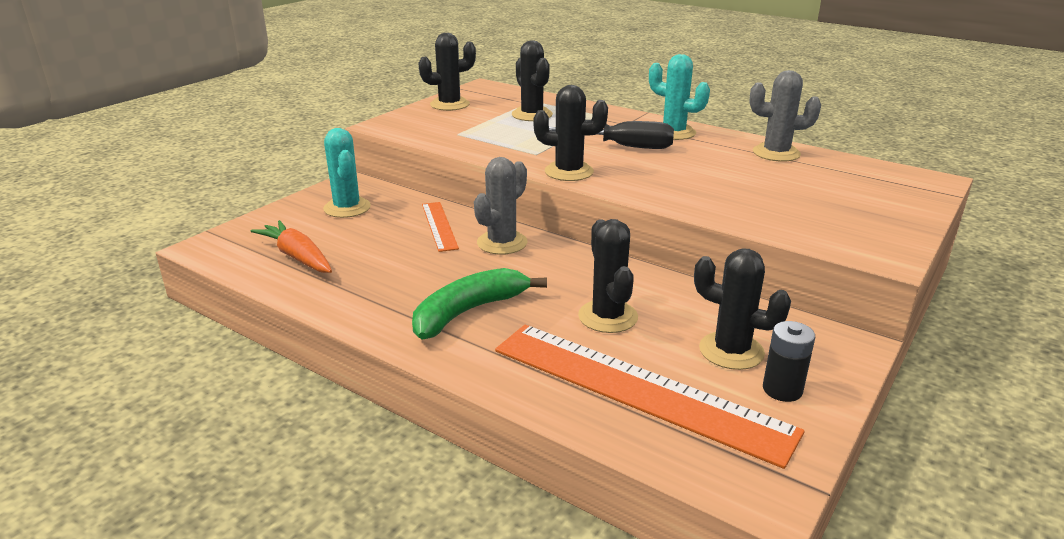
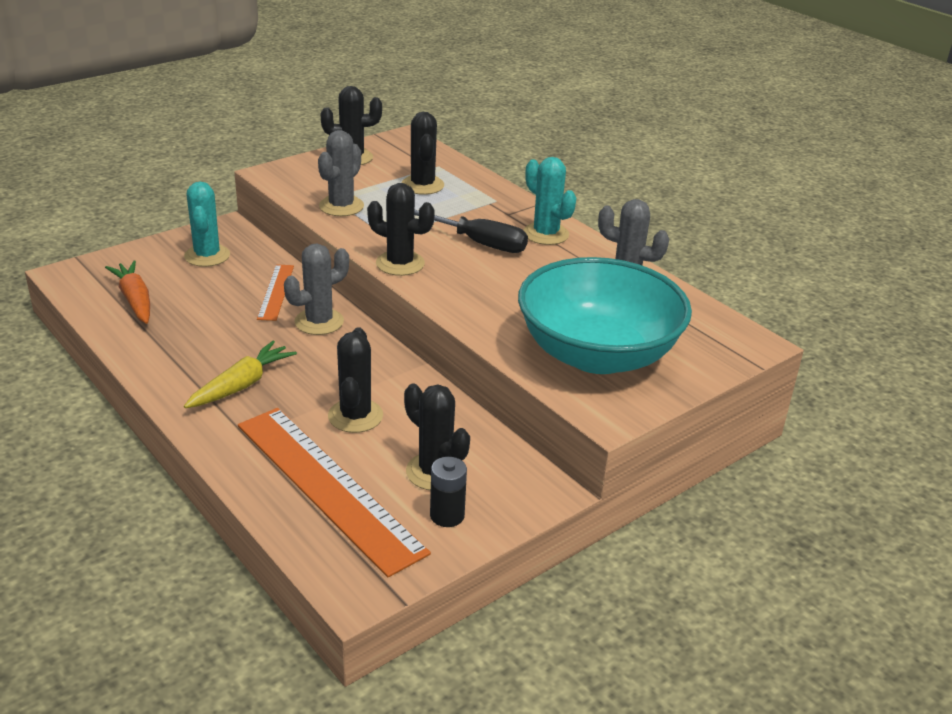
camera: 15 degrees right, 5 degrees up
(468, 312) = (241, 385): green banana -> yellow carrot
(472, 139) = (341, 206): none -> grey cactus
(818, 210) = (597, 354): none -> turquoise bowl

